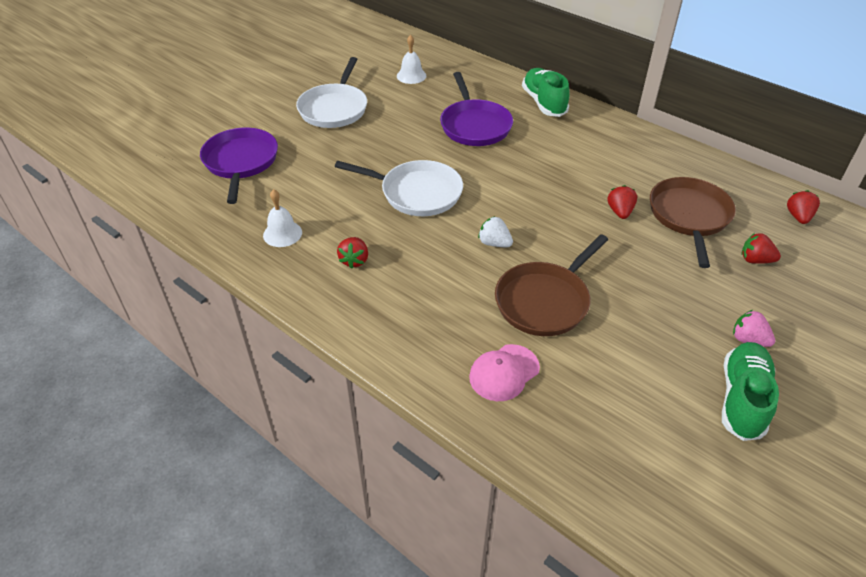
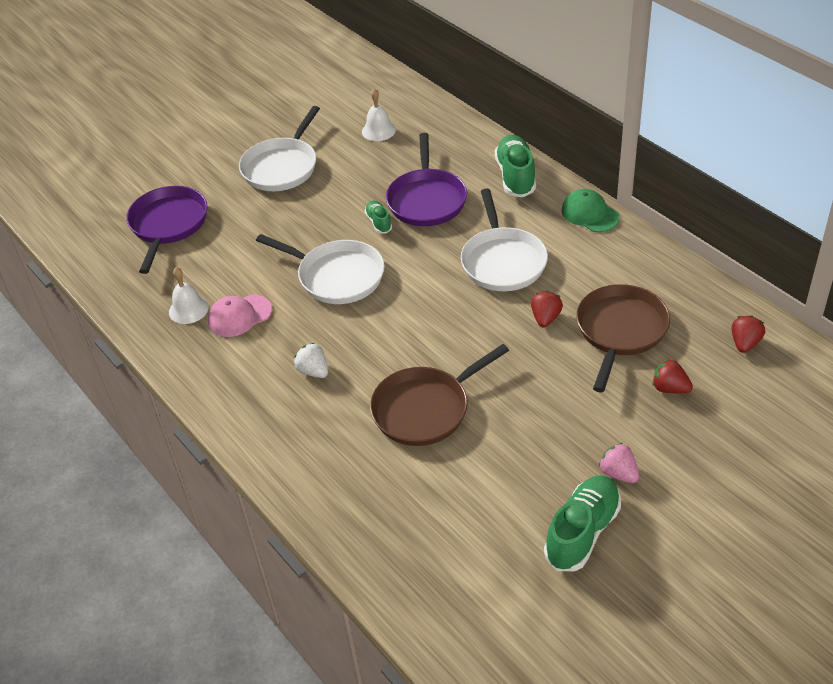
camera: 15 degrees right, 0 degrees up
(354, 260) = (250, 345): red strawberry -> none
(439, 146) = (379, 222): none -> green shoe
(494, 243) = (397, 341): white strawberry -> white strawberry (313, 371)
(504, 372) = (357, 477): pink cap -> pink cap (239, 316)
(561, 169) = (502, 261): none -> white pan
(619, 127) = (590, 214): none -> green cap

